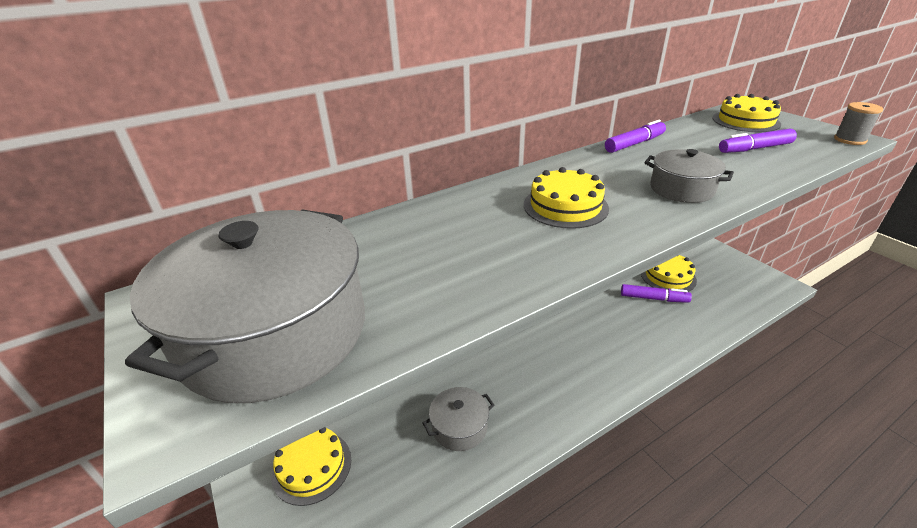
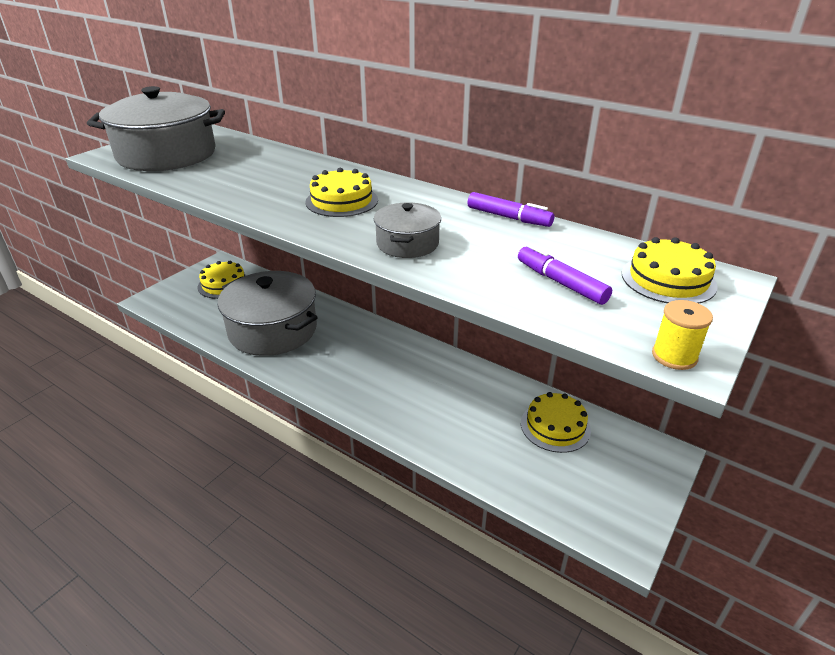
camera: 65 degrees right, 0 degrees up
(459, 427) = (273, 330): grey pot -> grey pot, size x2.04
(653, 298) = (501, 417): purple marker -> none
(849, 140) = (674, 356): grey spool -> yellow spool

